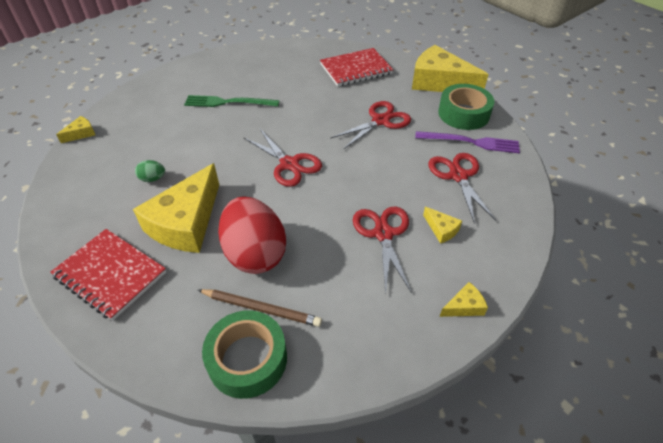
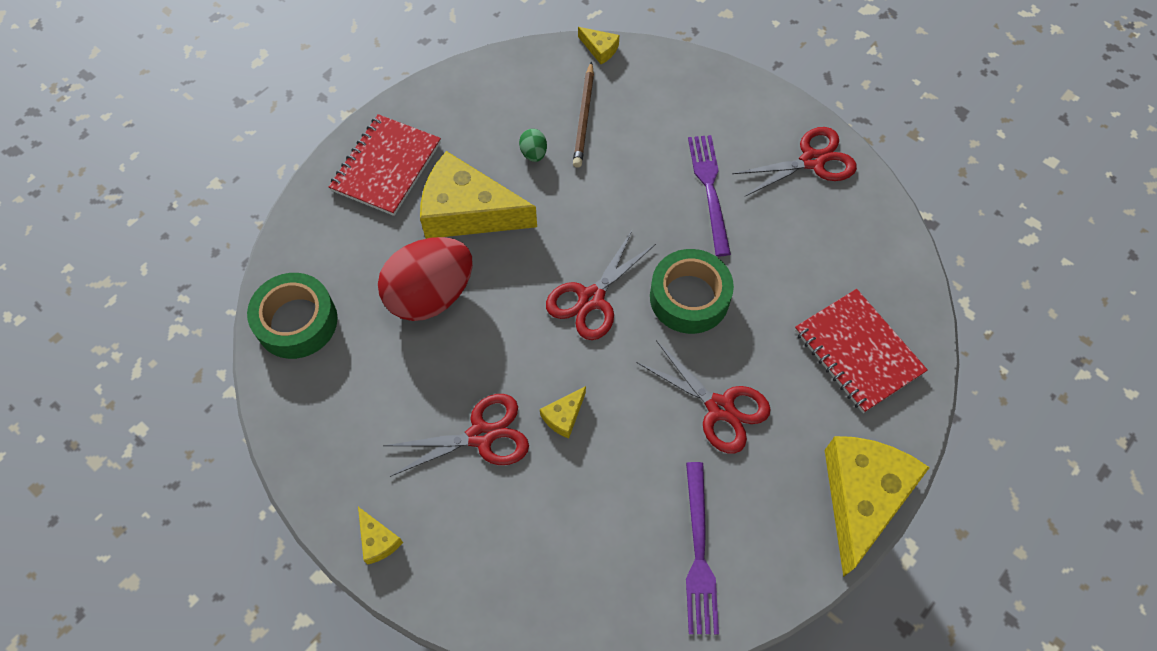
camera: 80 degrees right, 15 degrees up
(228, 102) = (709, 189): green fork -> purple fork
(261, 308) = (357, 320): brown pencil -> brown pencil (584, 117)
(441, 229) = (499, 510): yellow cheese -> yellow cheese (564, 416)
(458, 176) = (612, 532): red scissors -> red scissors (812, 161)
(463, 114) = (775, 541): green tape -> green tape (689, 297)

